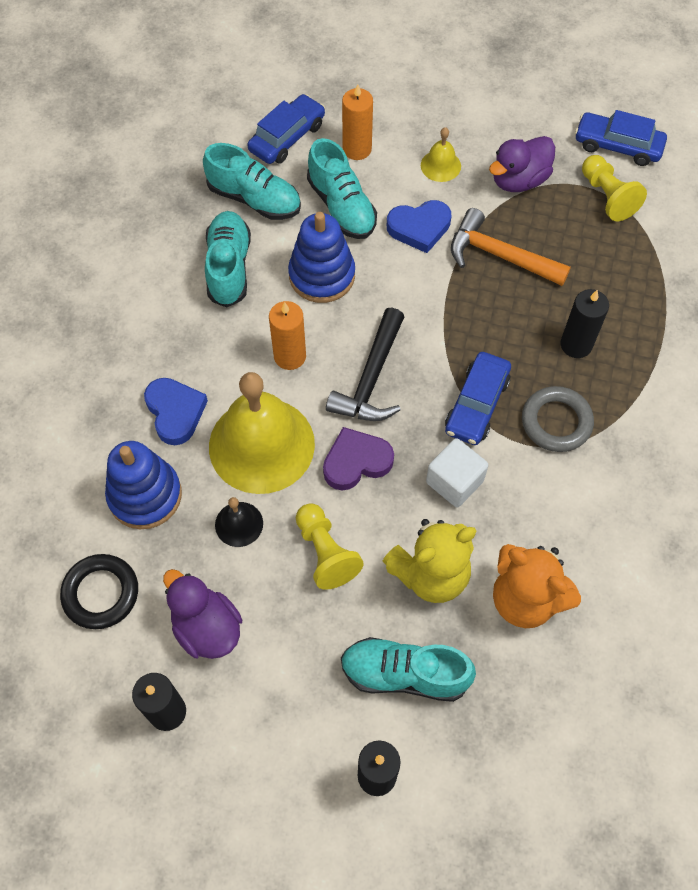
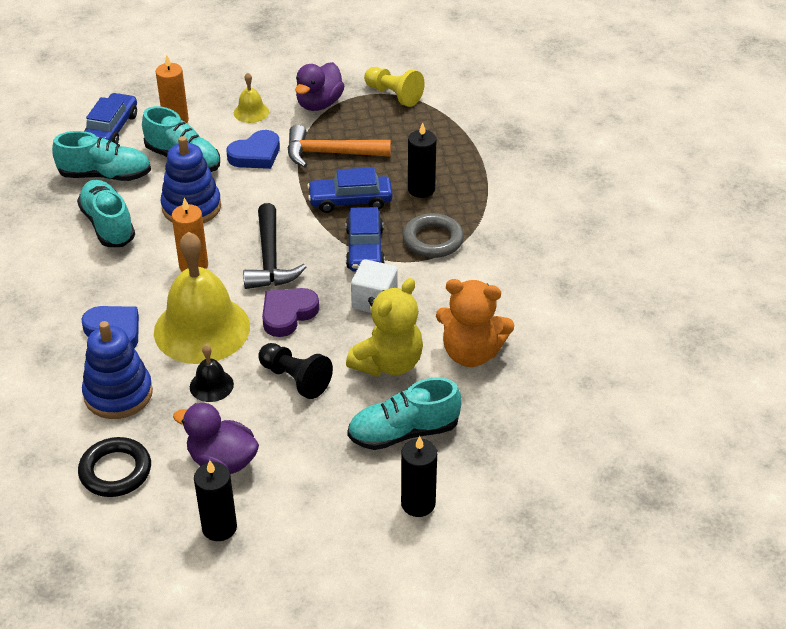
camera: 25 degrees left, 20 degrees down
(325, 552) = (295, 379): yellow pawn -> black pawn
(617, 146) = (384, 63): blue car -> blue car (350, 201)

